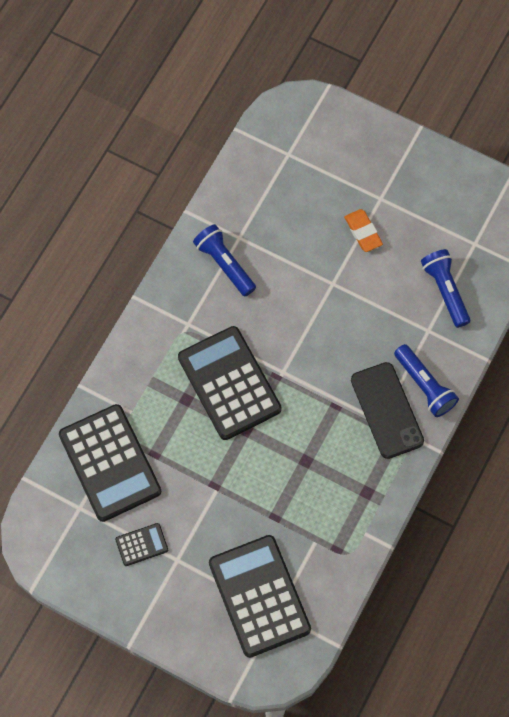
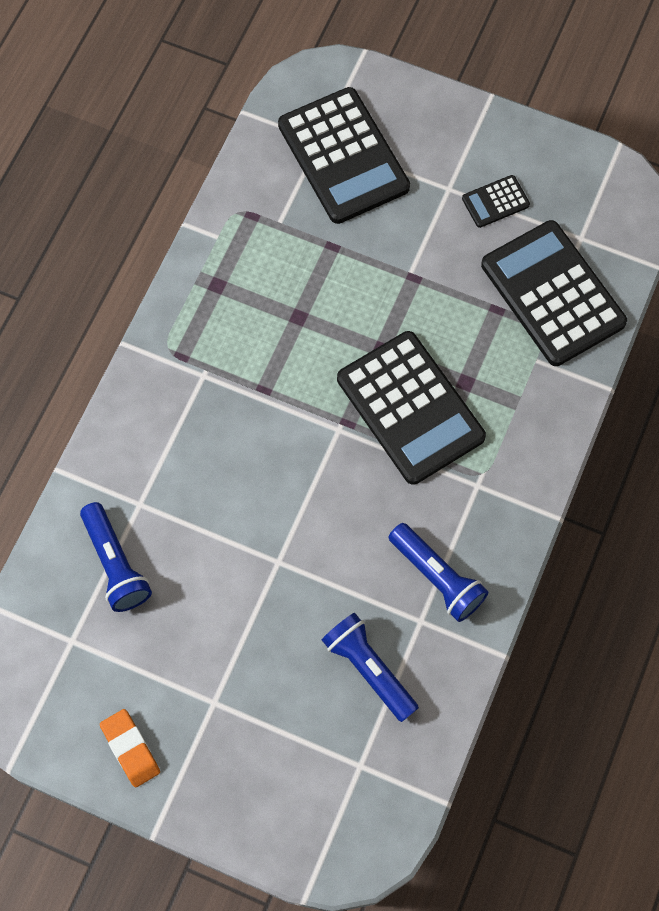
camera: 175 degrees right, 0 degrees up
(363, 232) = (238, 645): orange eraser -> orange eraser (130, 749)
(386, 410) = (195, 389): black phone -> none
(424, 385) = (144, 427): blue flashlight -> blue flashlight (369, 669)

